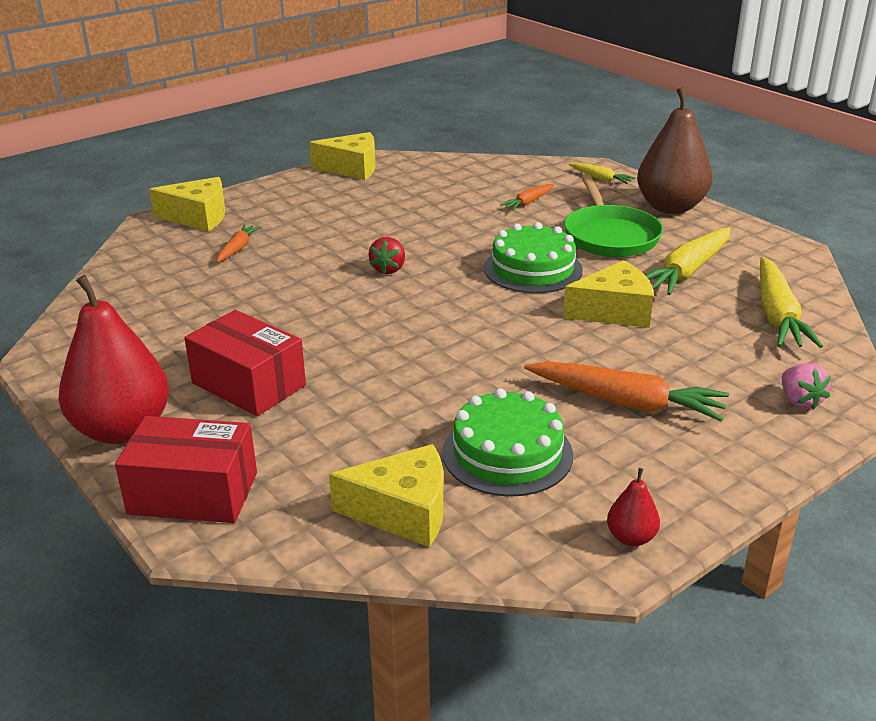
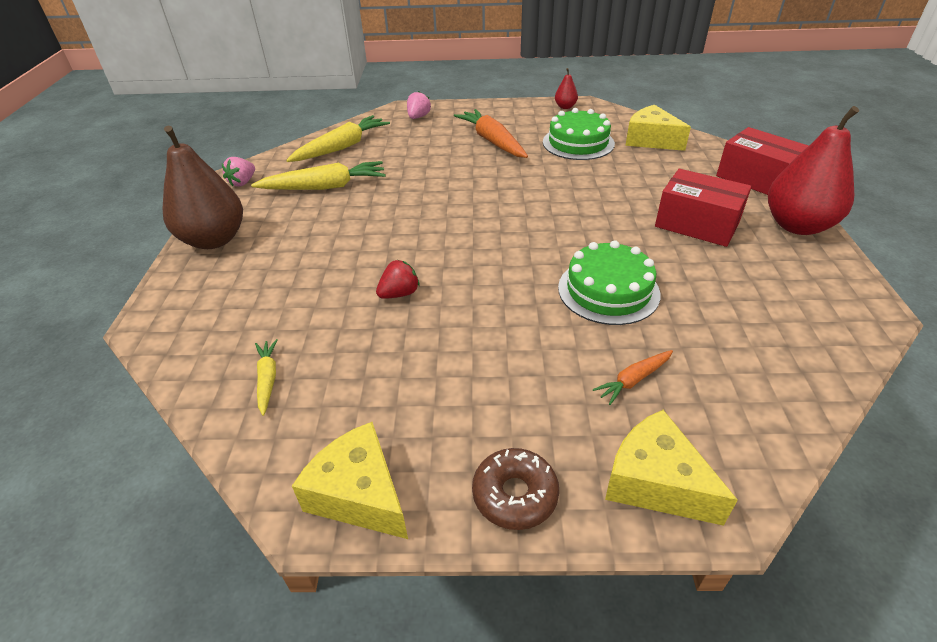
camera: 140 degrees left, 10 degrees up
(249, 384) = (697, 224): red box -> red box turned 45 degrees counterclockwise
(273, 191) = (515, 495): none -> brown donut
(388, 269) = (512, 279): red strawberry -> red strawberry (399, 294)
(528, 202) = (291, 303): orange carrot -> none
(533, 269) = (409, 230): green cake -> green cake (608, 290)
(600, 178) = (180, 302): yellow carrot -> yellow carrot (267, 379)
(609, 236) = (308, 234): green pan -> none
(614, 311) = (415, 181): yellow cheese -> none
(769, 245) = (243, 182): none -> pink strawberry

